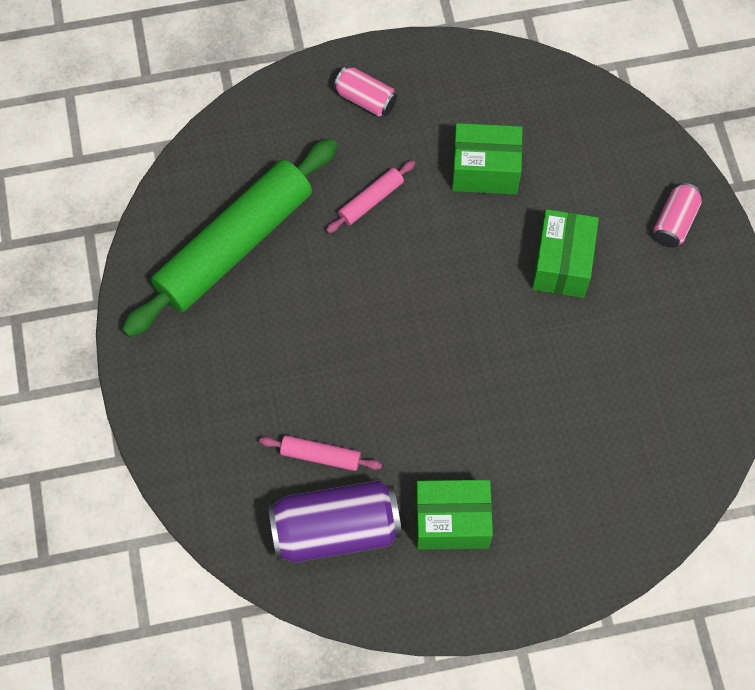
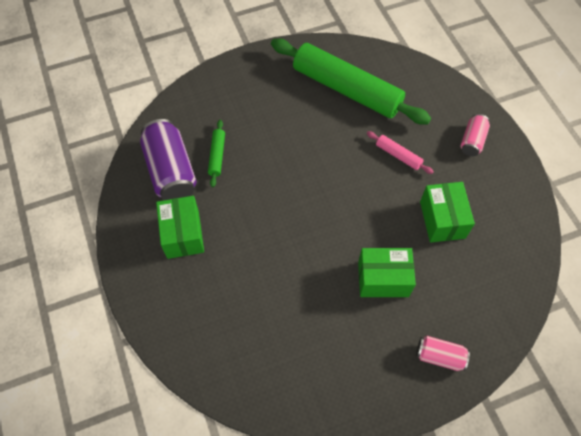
camera: 80 degrees right, 5 degrees down
(320, 456) = (217, 155): pink rolling pin -> green rolling pin

